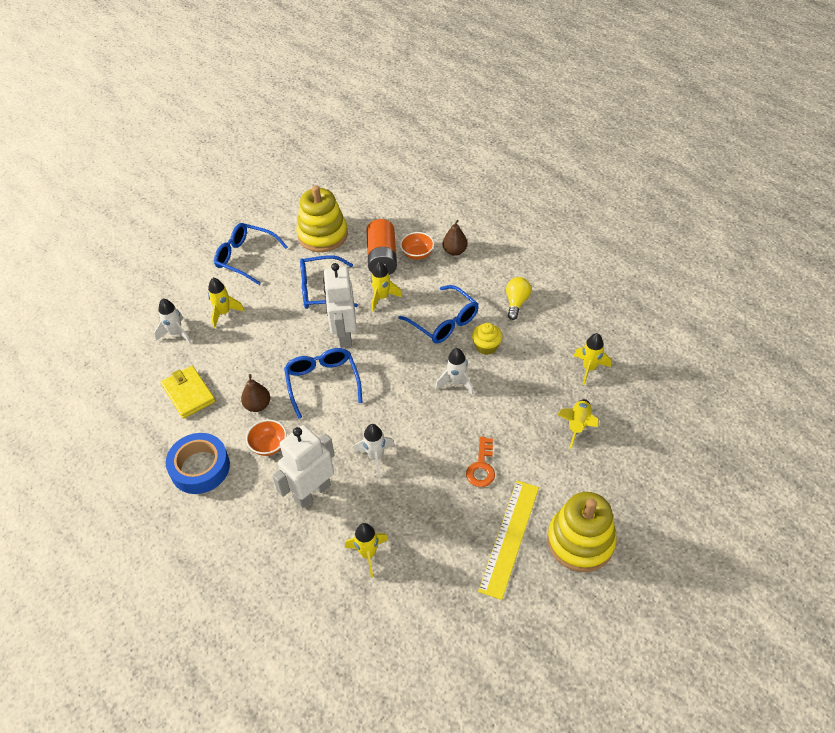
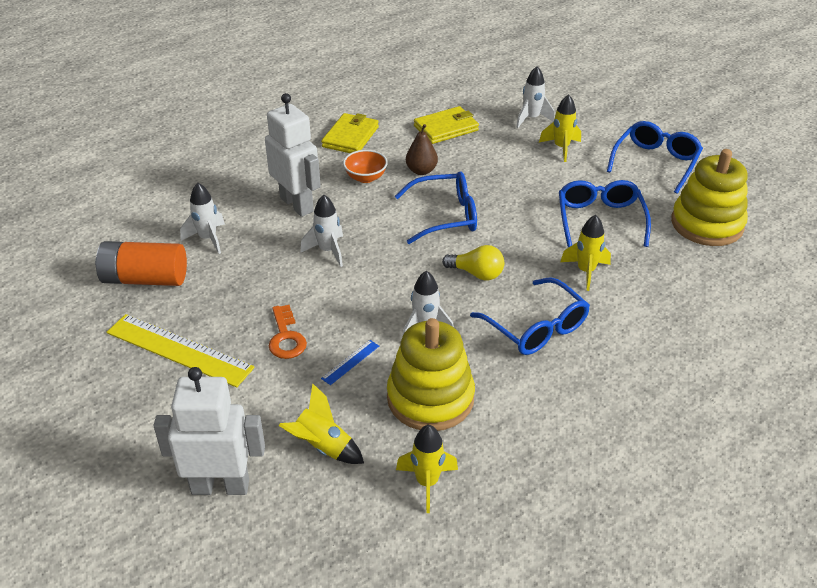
camera: 95 degrees right, 10 degrees down
(200, 468) = (350, 137): blue tape -> yellow wallet
(344, 335) = (520, 235): white robot -> white robot (220, 486)
(368, 554) = (208, 239): yellow rocket -> white rocket
(382, 257) = (666, 276): orange battery -> orange battery (145, 279)
(417, 254) = (677, 312): orange bowl -> none
(444, 322) = (536, 328): blue glasses -> blue glasses turned 90 degrees counterclockwise
(454, 251) = (688, 354): brown pear -> none
(481, 467) = (286, 337): orange key -> orange key turned 120 degrees counterclockwise
(486, 346) = (486, 367): yellow cupcake -> none
(498, 422) = (350, 362): none -> blue ruler
(516, 302) = (574, 413): yellow light bulb -> yellow light bulb (476, 273)
(580, 541) = (145, 416): yellow stacking toy -> yellow stacking toy (430, 398)

